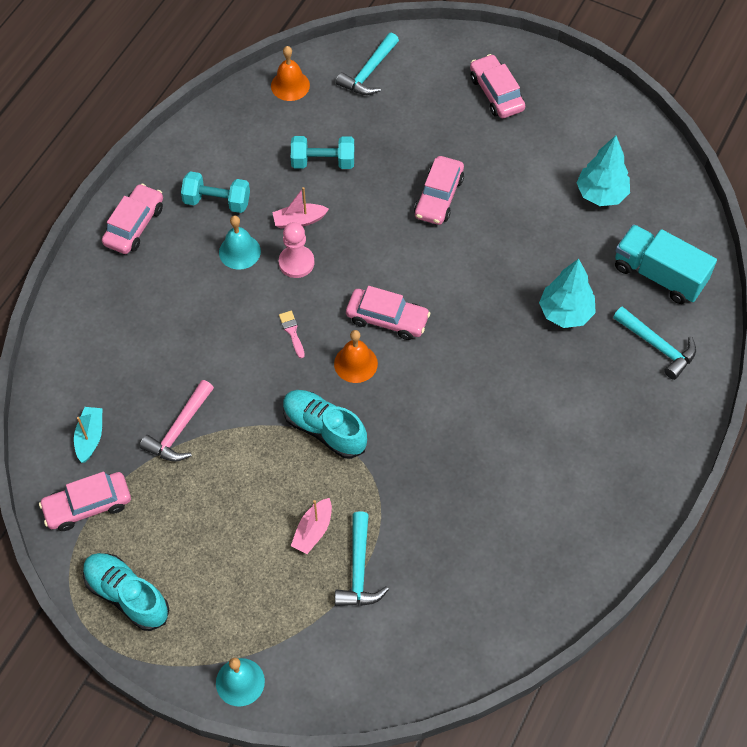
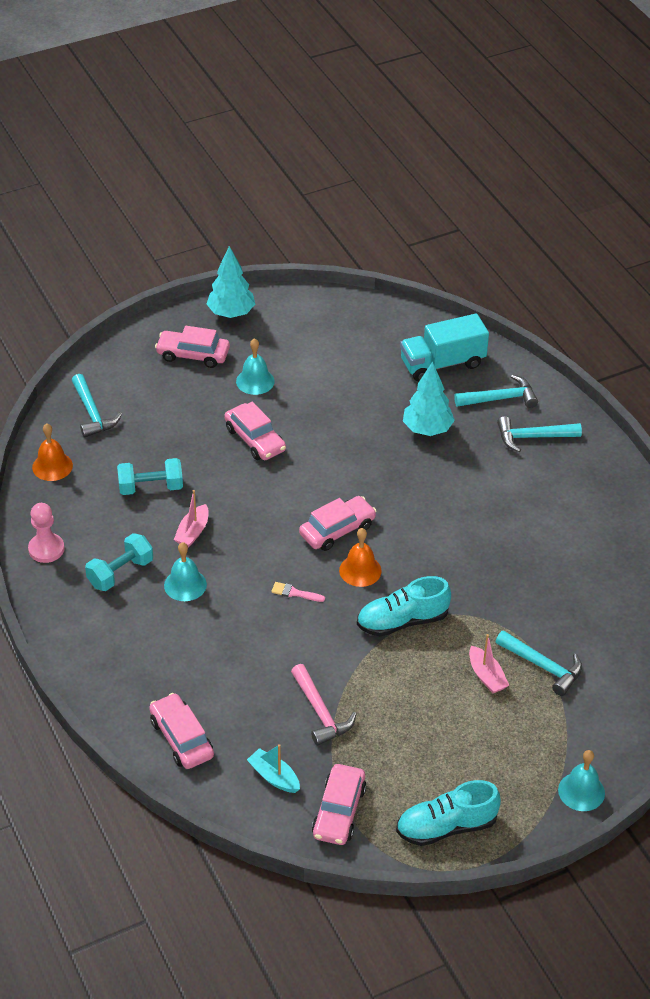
camera: 55 degrees left, 15 degrees down
(134, 225) = (88, 639): pink car -> pink car (181, 738)
(296, 262) = (231, 555): pink pawn -> pink pawn (46, 549)
(323, 162) = (151, 487): turquoise dumbbell -> turquoise dumbbell turned 45 degrees clockwise
(506, 154) = (255, 381): none -> turquoise bell
(601, 194) = (344, 352): turquoise tree -> turquoise tree (231, 313)
(632, 401) = (533, 437): none -> turquoise hammer

